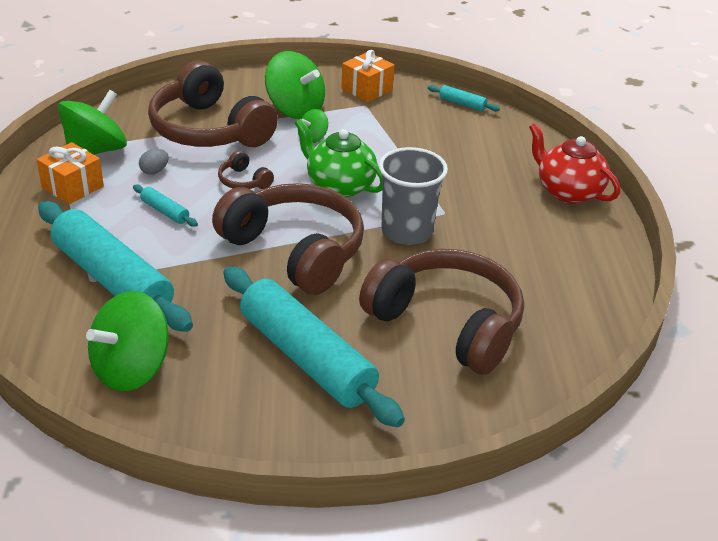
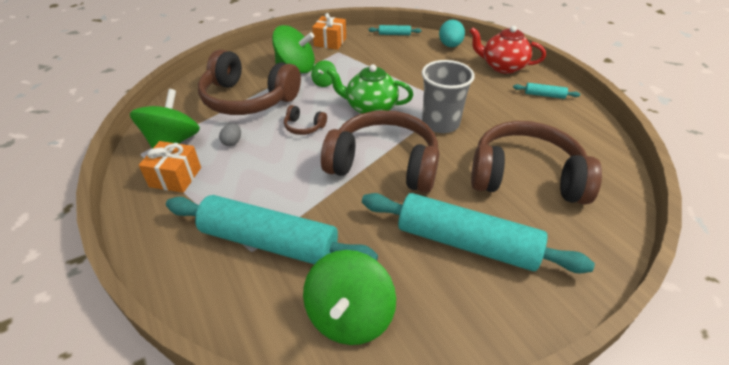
camera: 25 degrees left, 5 degrees up
(165, 211) = (265, 170): turquoise rolling pin -> turquoise rolling pin (544, 95)
(524, 142) = (450, 46): none -> turquoise egg

